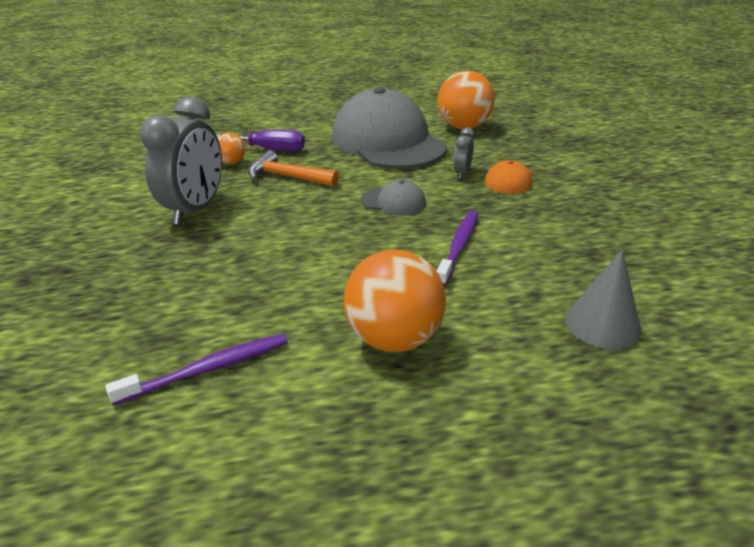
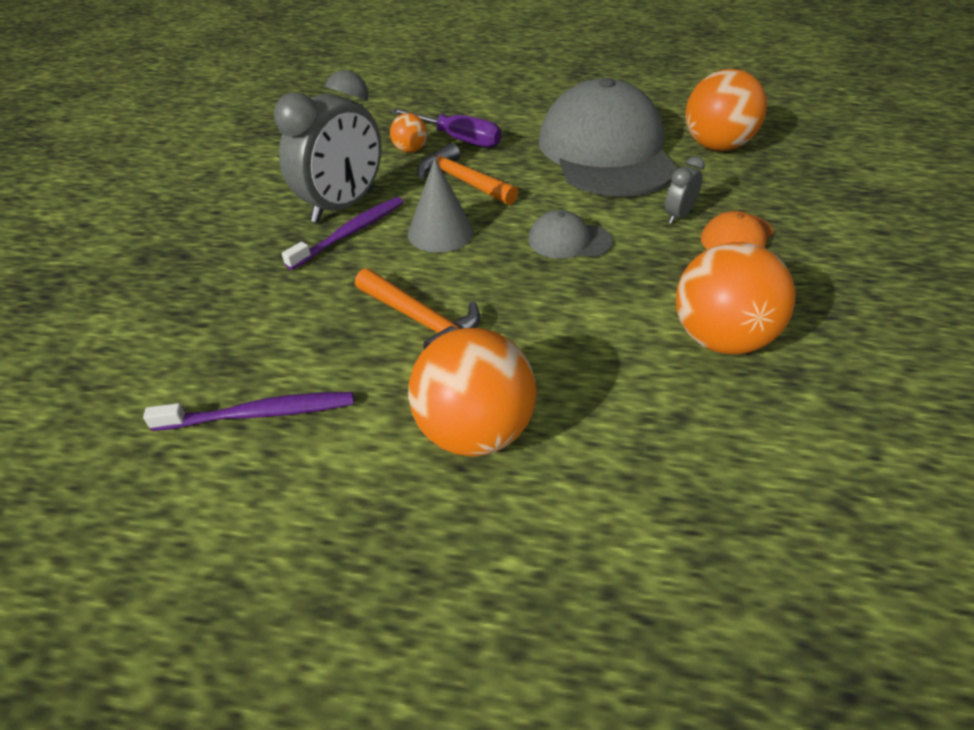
camera: 20 degrees right, 10 degrees up
(309, 275) = (421, 321): none -> orange hammer
(393, 202) = (569, 240): grey cap -> grey cap turned 150 degrees clockwise
(459, 246) = (618, 322): purple toothbrush -> purple toothbrush (351, 233)
(534, 242) = (720, 339): none -> orange ball
(602, 324) = (748, 485): grey cone -> grey cone (440, 233)

